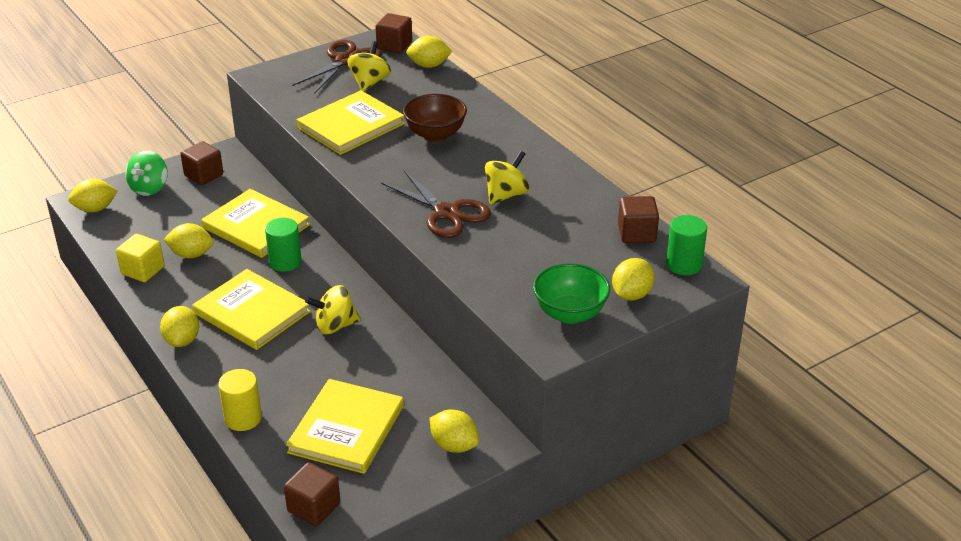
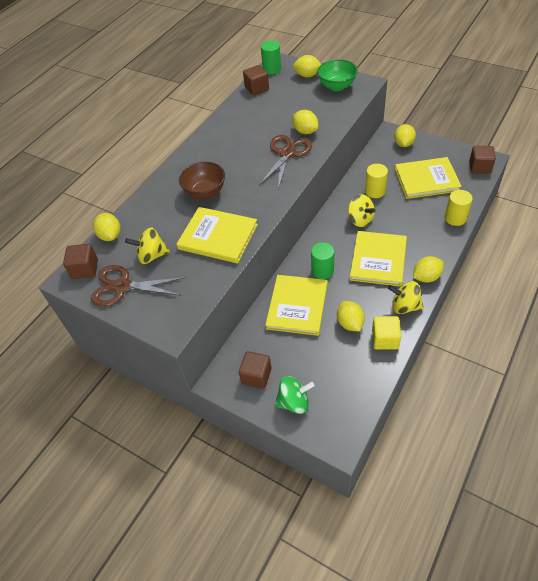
camera: 110 degrees left, 15 degrees up
(95, 209) = (342, 421): yellow lemon -> yellow lemon (305, 131)
(375, 363) = (375, 191): none -> yellow cylinder
(506, 195) = (253, 140): yellow spinning top -> yellow spinning top (404, 306)

